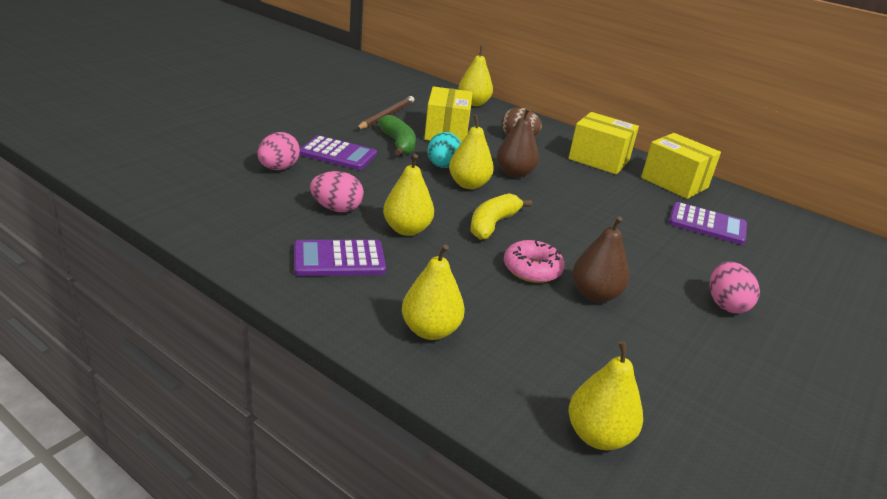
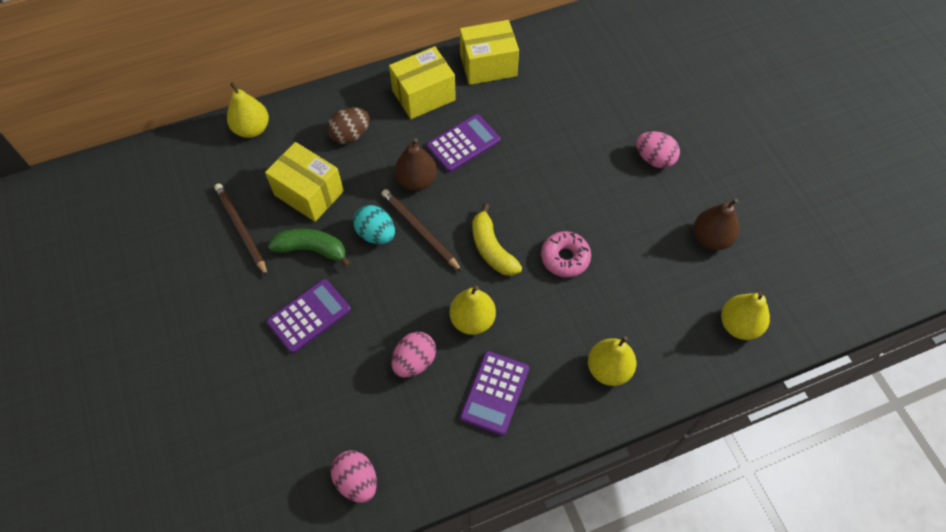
camera: 55 degrees left, 30 degrees up
(278, 168) = (314, 383): pink egg -> pink egg (357, 481)
(468, 184) = (419, 230): yellow pear -> brown pencil
(595, 294) = (611, 235): brown pear -> brown pear (711, 238)
(707, 224) = (558, 91): purple calculator -> purple calculator (463, 143)

